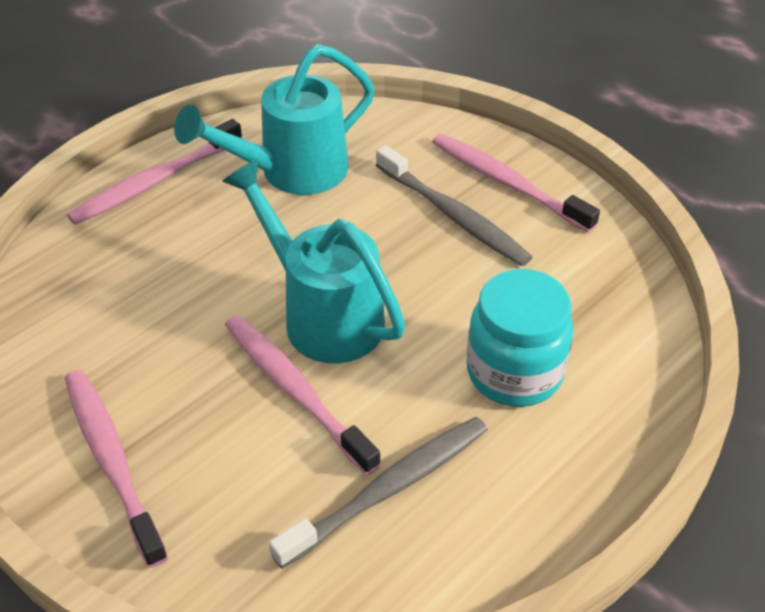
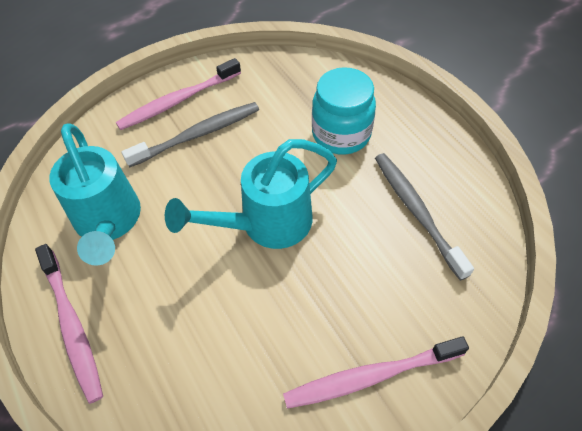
camera: 75 degrees left, 10 degrees up
(295, 390) = (330, 250): pink toothbrush -> none

